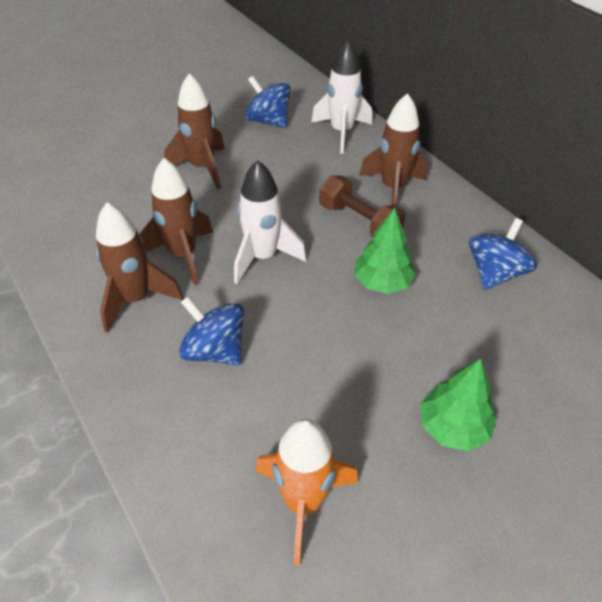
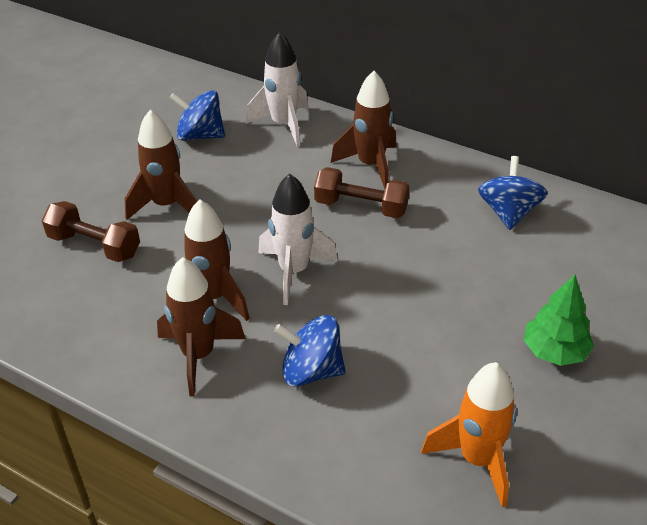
camera: 25 degrees left, 5 degrees down
(127, 181) = (94, 246): none -> brown dumbbell
(382, 282) = (419, 255): green tree -> none

